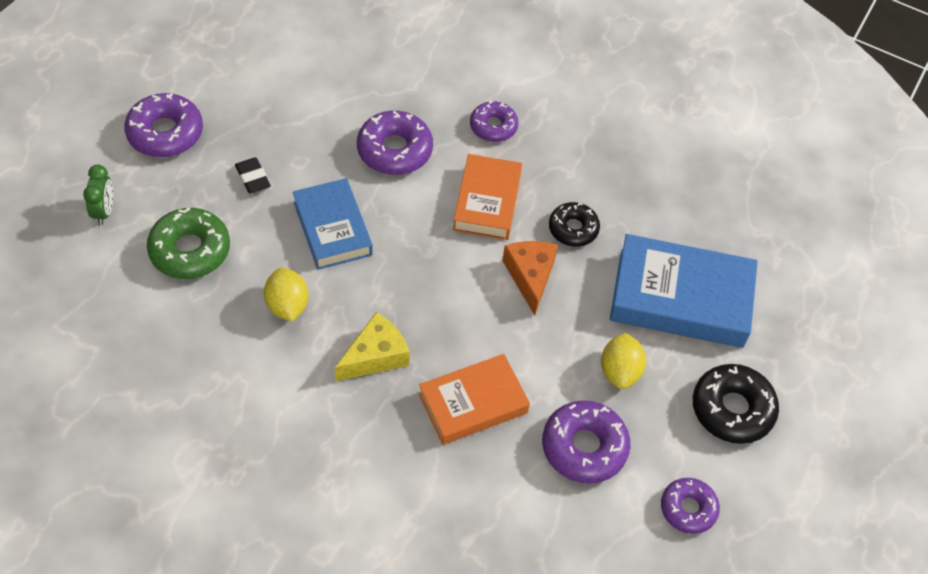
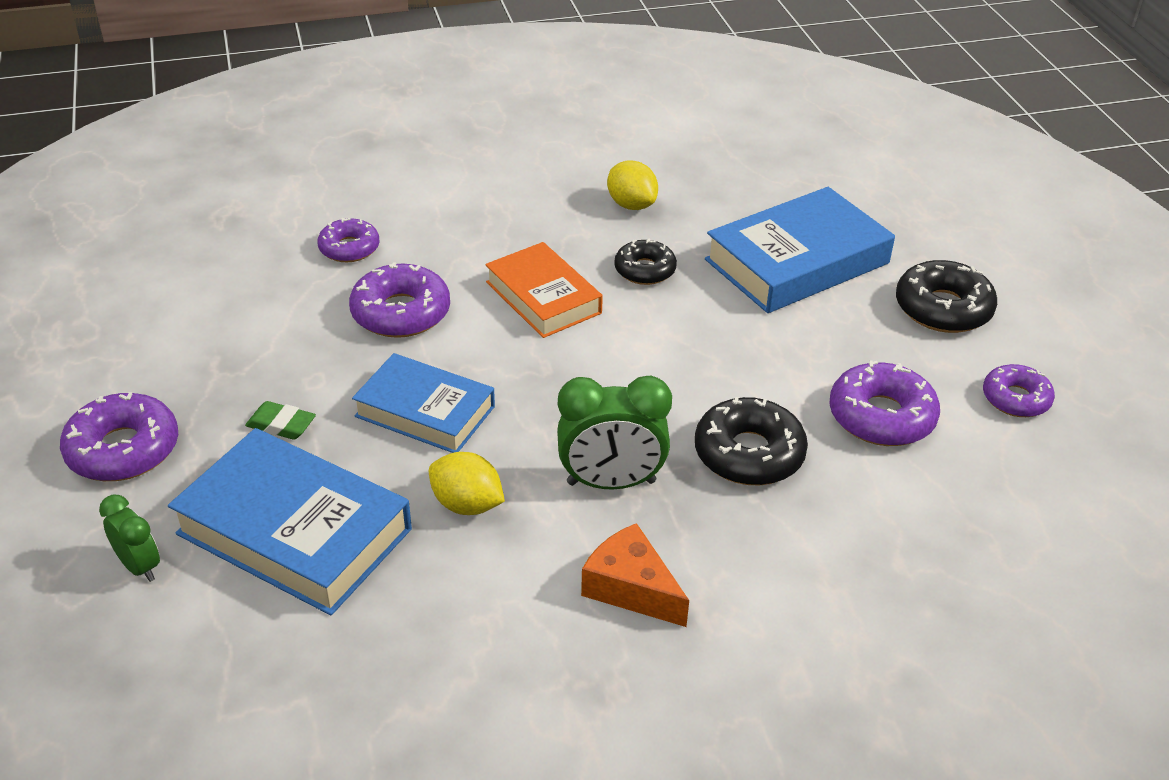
camera: 40 degrees left, 15 degrees down
(190, 250) = (294, 531): green donut -> blue book
(253, 178) = (281, 425): black eraser -> green eraser
(375, 356) = (611, 482): yellow cheese -> green clock
(473, 403) = (749, 454): orange book -> black donut
(493, 126) = (470, 241): purple donut -> purple donut (349, 248)
(530, 276) = (659, 326): orange cheese -> orange cheese (631, 588)
(620, 371) = (827, 343): yellow lemon -> yellow lemon (631, 205)

